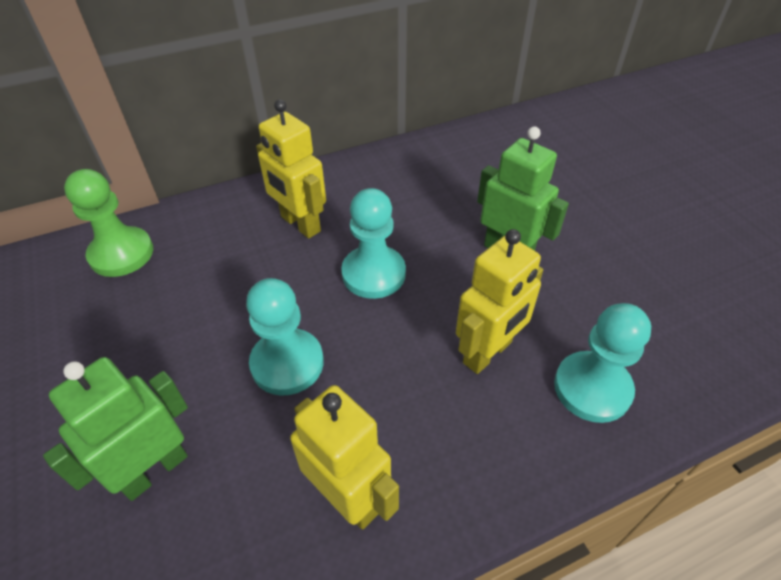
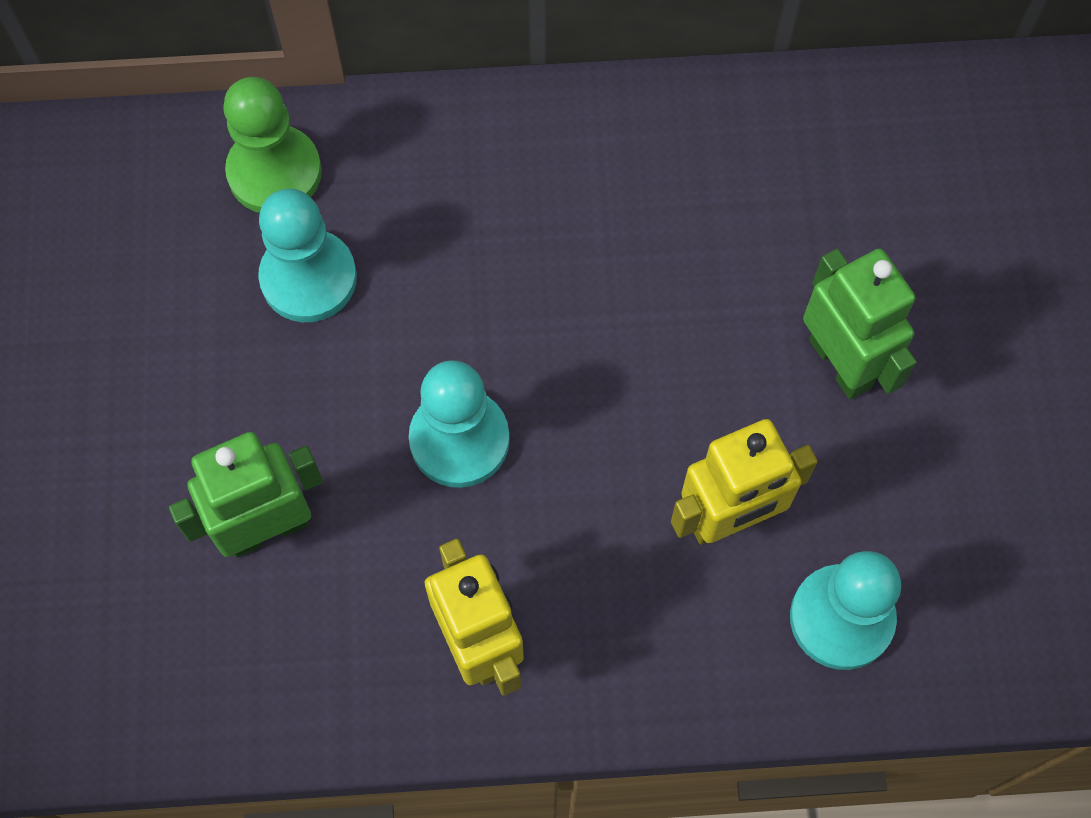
camera: 20 degrees right, 20 degrees up
(300, 224) = (546, 202): yellow robot -> none
(373, 274) = (624, 334): turquoise pawn -> turquoise pawn (308, 278)

